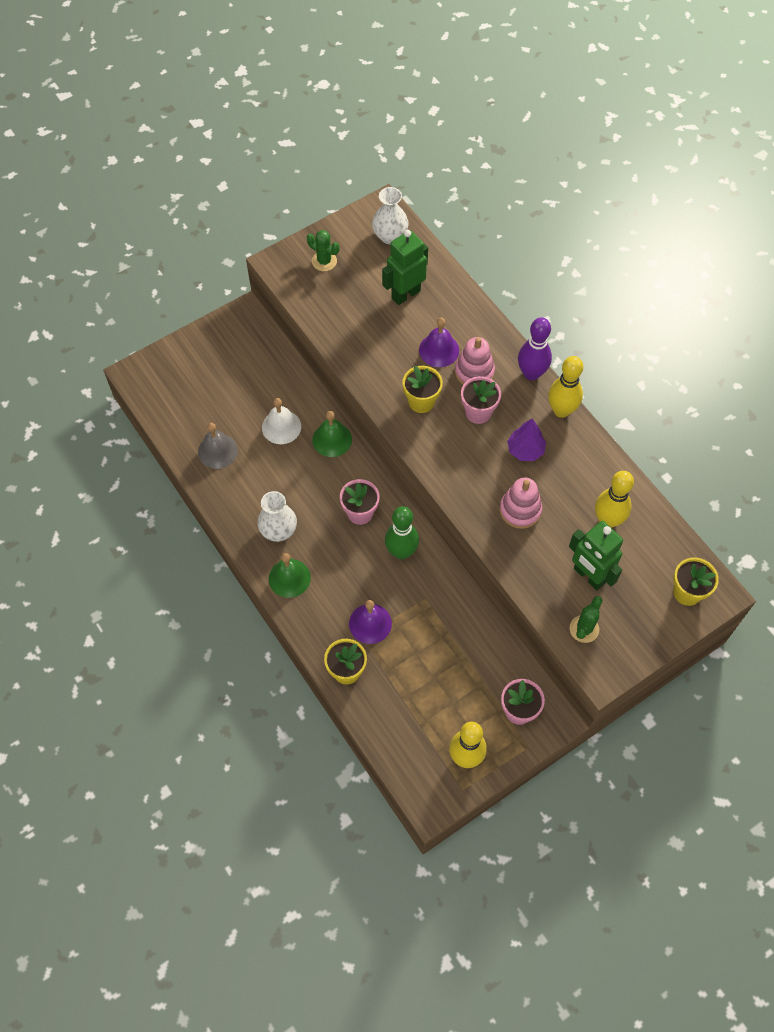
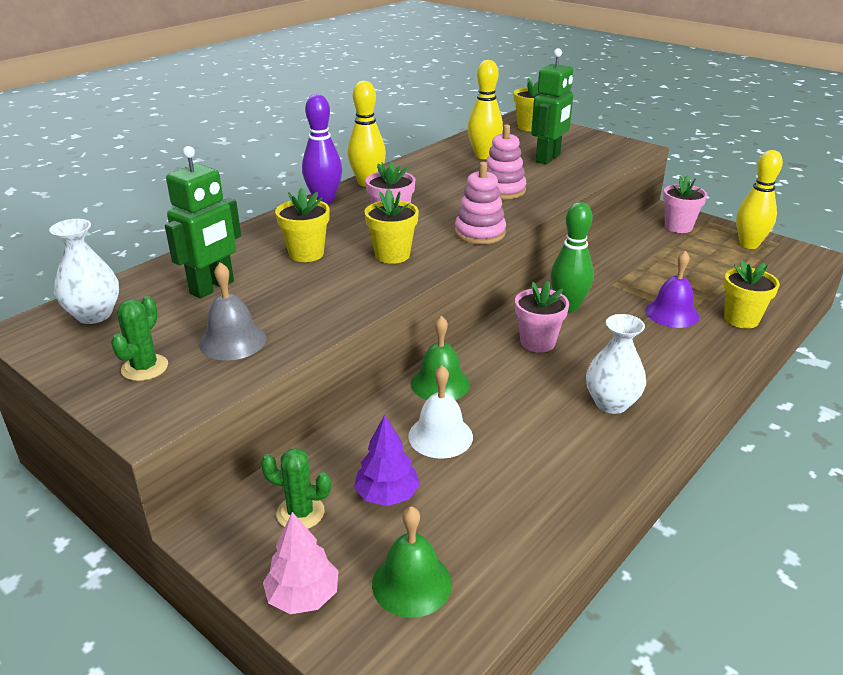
camera: 105 degrees left, 30 degrees down
(193, 346) = (303, 596): none -> pink tree
(217, 451) = (519, 499): grey bell -> grey bell (232, 341)
(289, 578) = (669, 381): green bell -> green bell (412, 583)
(405, 294) = (212, 288): green robot -> green robot turned 90 degrees counterclockwise
(439, 350) = (306, 254): purple bell -> yellow flower pot
(474, 372) = (333, 229): pink stacking toy -> pink stacking toy (480, 233)
(525, 450) = (427, 194): purple tree -> purple tree (387, 495)
(584, 629) = (602, 156): green cactus -> green cactus (300, 513)

